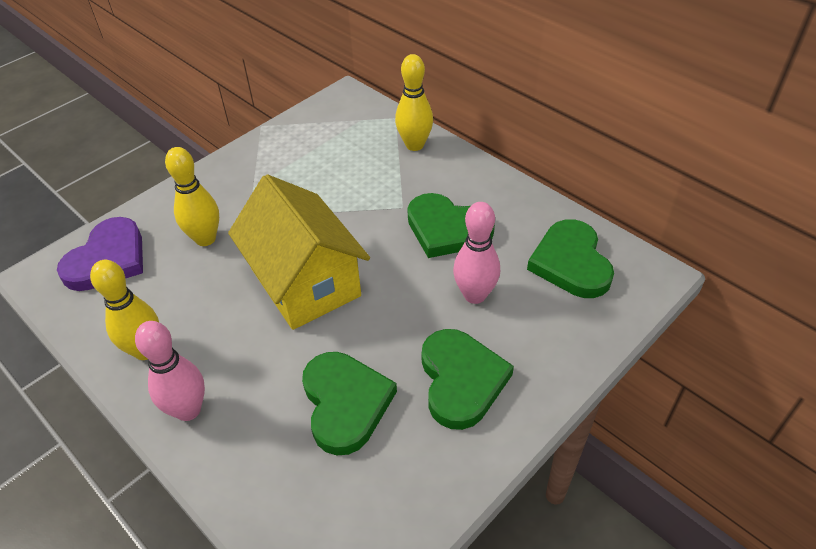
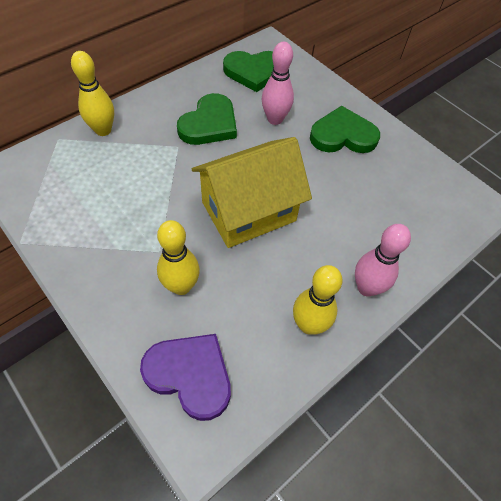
camera: 90 degrees left, 10 degrees up
(345, 403) = (360, 193): green heart -> none

